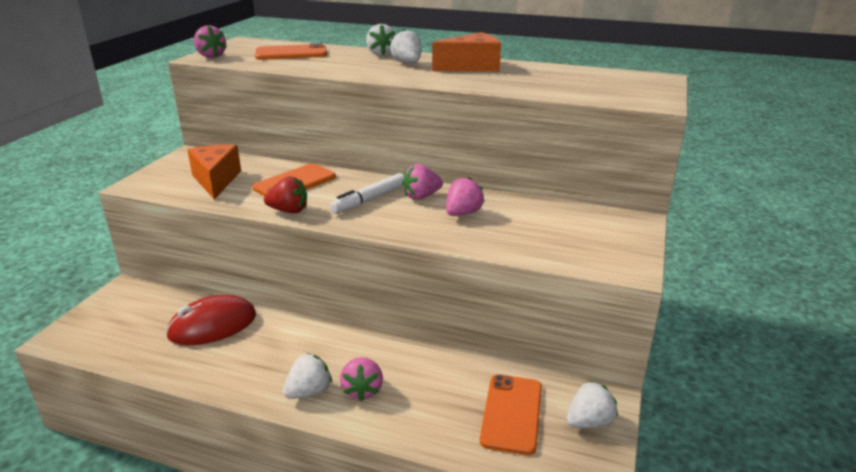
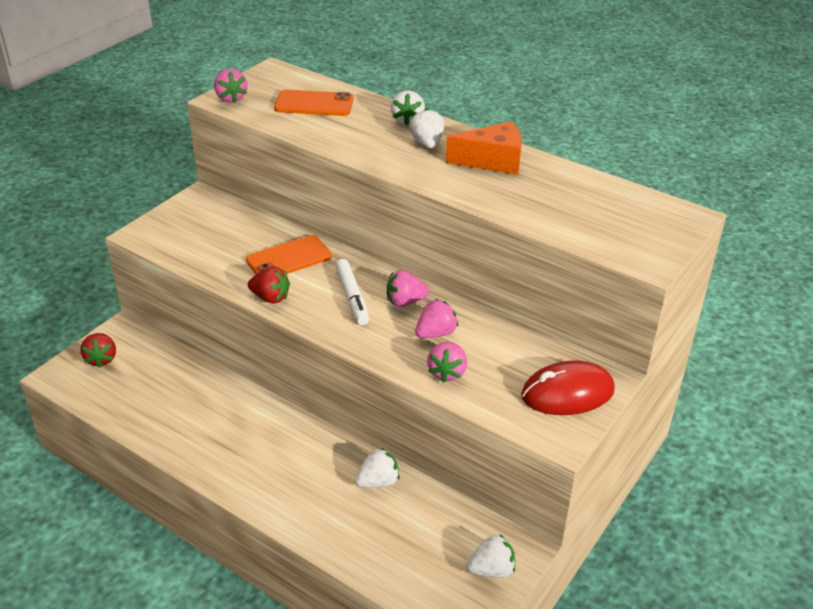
camera: 15 degrees right, 10 degrees up
(108, 315) = (101, 359): none -> red strawberry
(212, 325) = (190, 390): red mouse -> red mouse (567, 393)
(216, 180) = (215, 241): orange cheese -> none
(309, 391) = (254, 480): white strawberry -> white strawberry (378, 482)
(362, 390) = (301, 490): pink strawberry -> pink strawberry (447, 372)
(369, 200) = (352, 297): white marker -> white marker turned 75 degrees counterclockwise
(511, 413) = (424, 544): orange phone -> none

